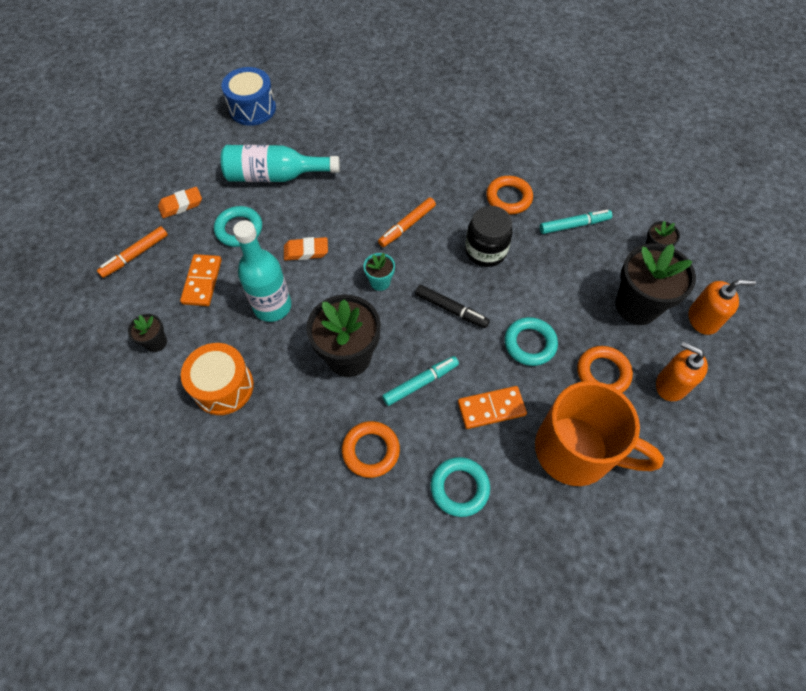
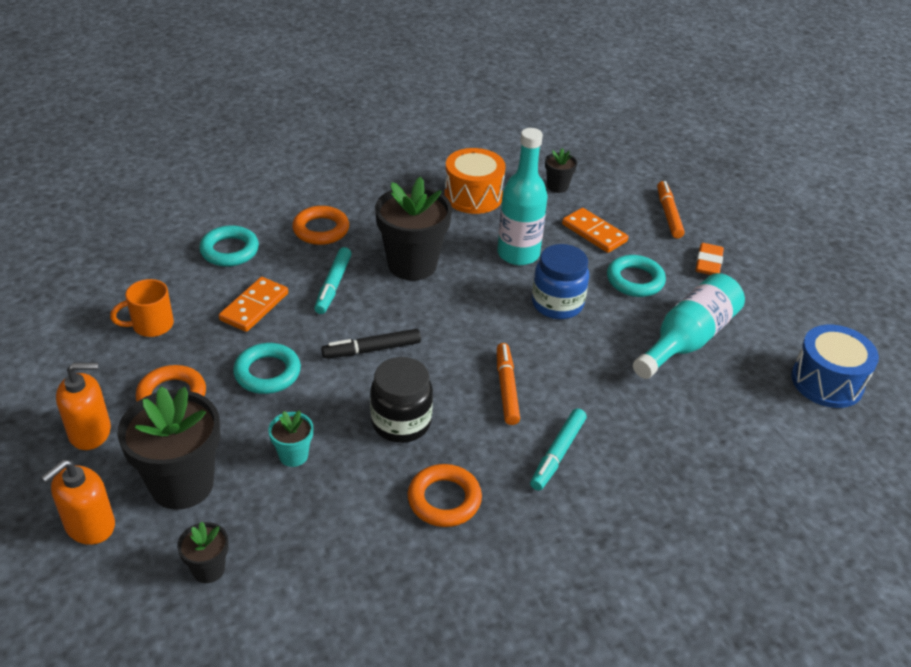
camera: 130 degrees right, 20 degrees down
(306, 251) = (557, 304): orange eraser -> blue jar
(380, 282) = (462, 326): turquoise flower pot -> turquoise flower pot (293, 455)
(574, 225) = (335, 526): turquoise marker -> turquoise marker (557, 454)
(576, 451) = (151, 325): orange mug -> orange mug, size x0.47

